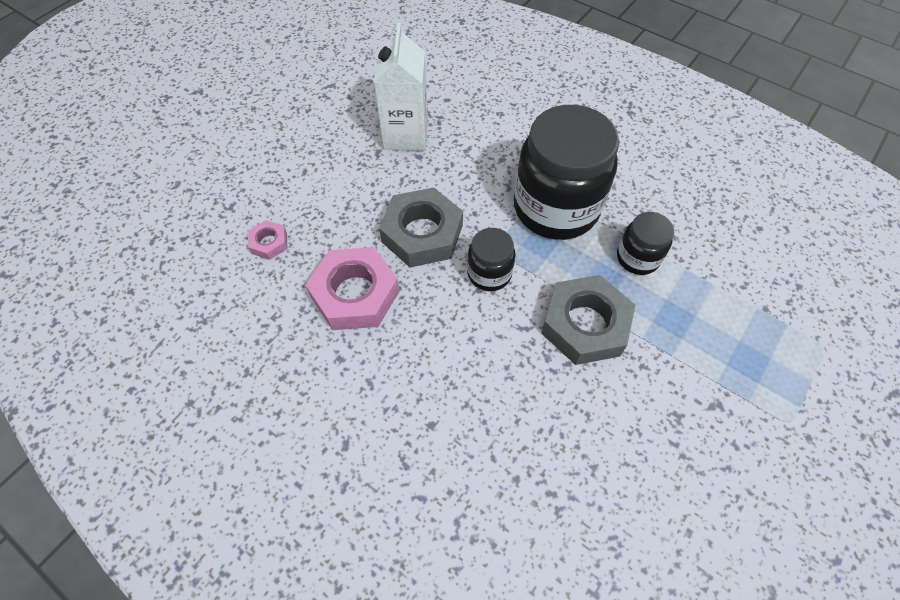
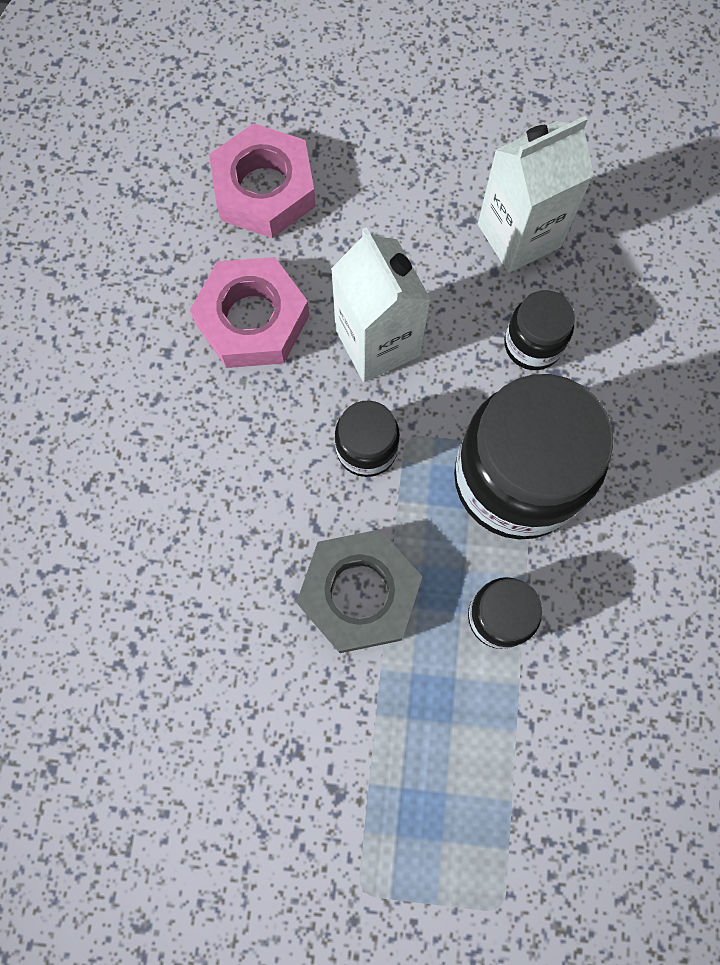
camera: 60 degrees right, 15 degrees up
(269, 243) = (264, 189): pink nut -> pink nut, size x2.07
(422, 233) = (377, 342): grey nut -> white carton
(477, 161) = (532, 344): none -> black jar

